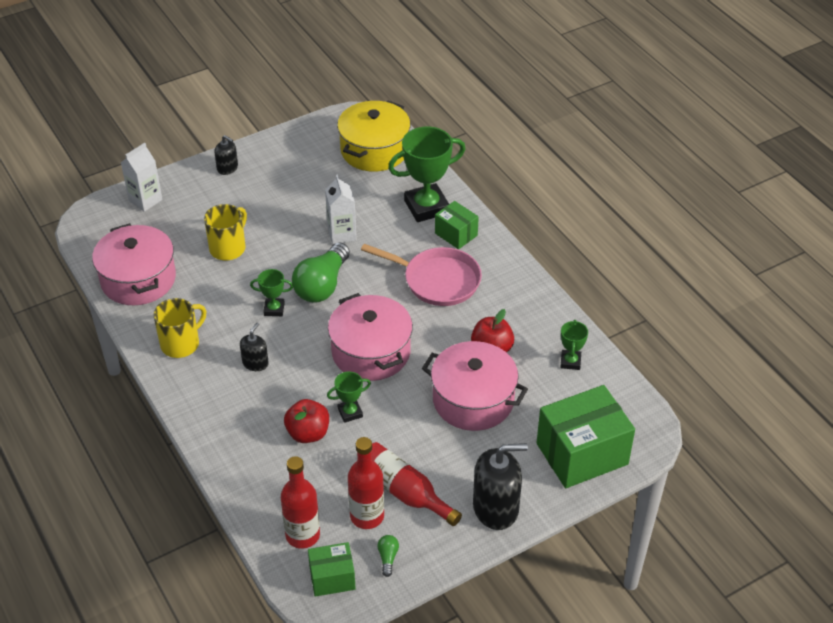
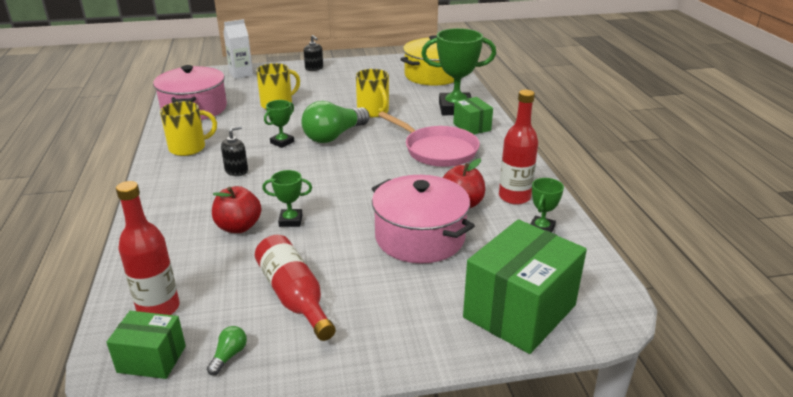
camera: 20 degrees right, 15 degrees down
(274, 309) = (282, 142): green trophy -> green trophy turned 75 degrees counterclockwise
(342, 234) = (373, 112): white carton -> yellow mug
(367, 516) = (238, 309): red bottle -> red bottle (514, 197)
(371, 352) = (343, 183): pink pot -> none
(496, 508) = (387, 339): black soap dispenser -> none
(582, 454) = (519, 311): green box -> green box turned 45 degrees counterclockwise

